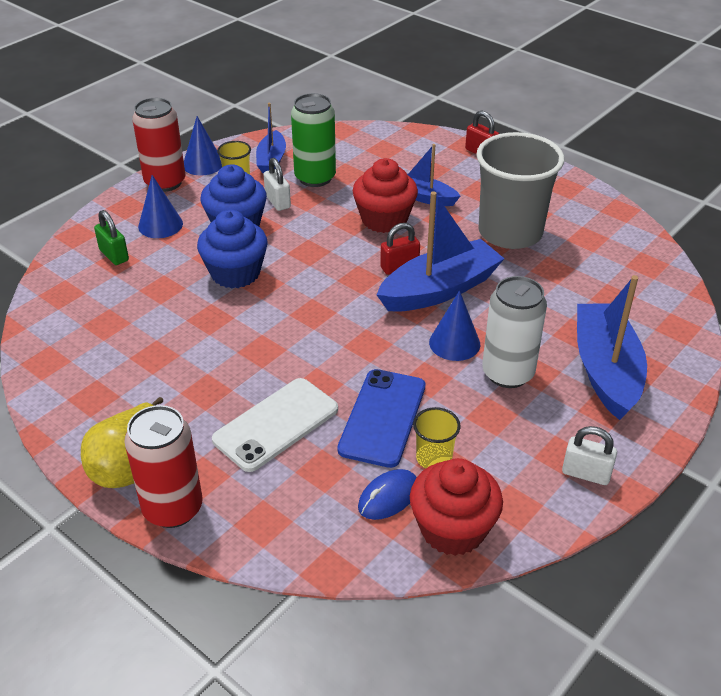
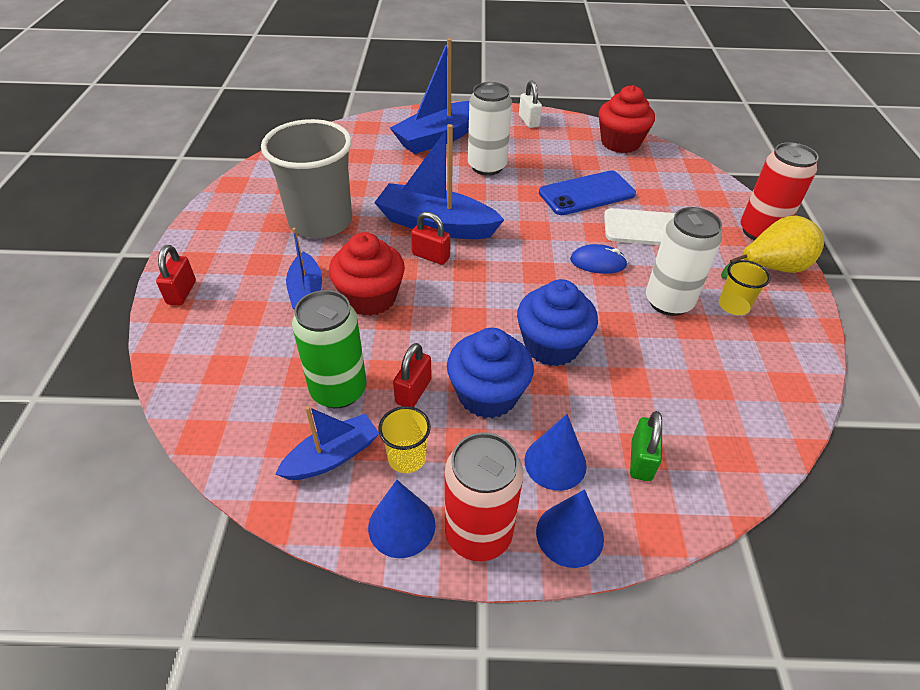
camera: 130 degrees left, 5 degrees up
(190, 361) = (668, 302): none -> white can
(278, 201) = (413, 391): white padlock -> red padlock
(388, 497) = (633, 168): blue mouse -> blue mouse (598, 262)
(434, 458) = (587, 165): yellow cup -> yellow cup (733, 306)
(454, 343) = (485, 195): blue cone -> blue cone (569, 534)

